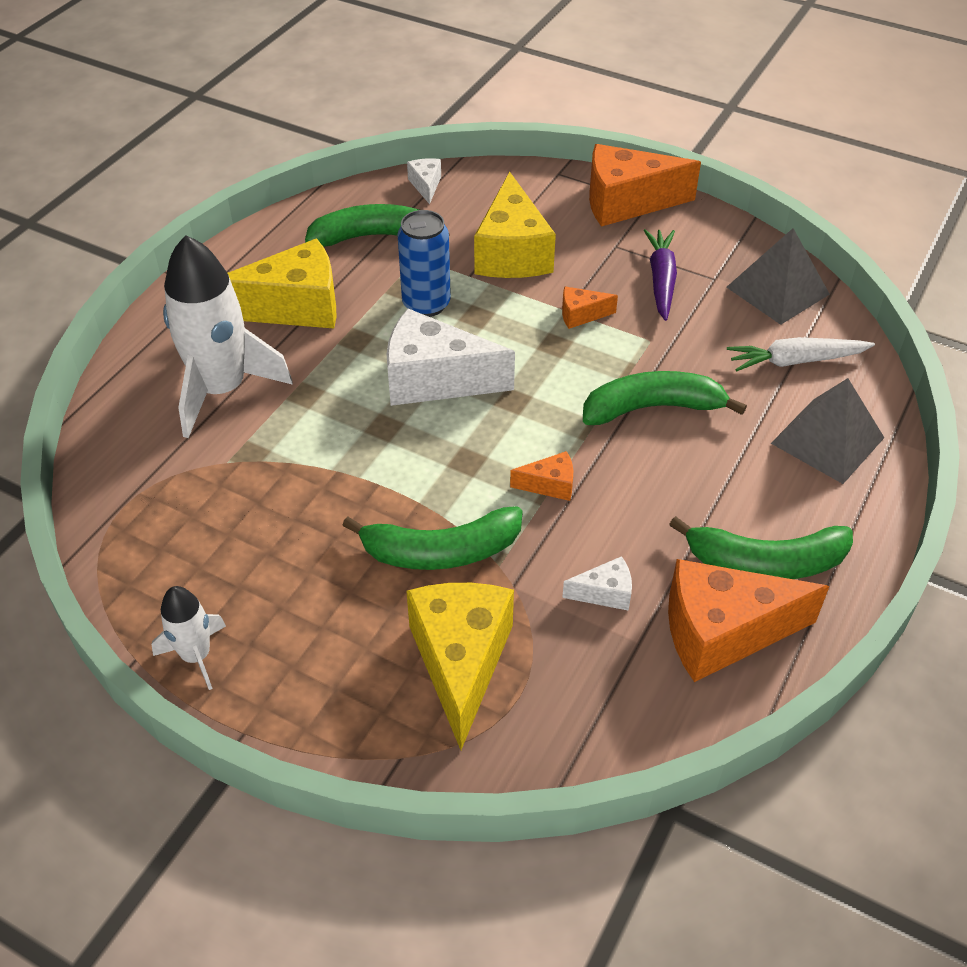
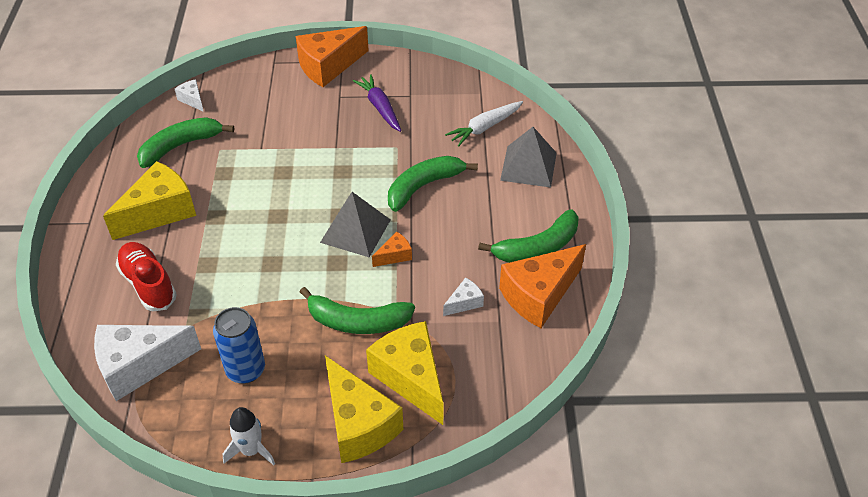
camera: 30 degrees left, 0 degrees up
(222, 389) = (148, 284): white rocket -> red shoe
(426, 304) = (246, 177): blue can -> blue can (245, 370)
(435, 379) = (284, 222): white cheese -> white cheese (139, 366)
(440, 551) = (357, 321): green banana -> green banana turned 45 degrees clockwise
(512, 253) = (278, 124): yellow cheese -> yellow cheese (358, 424)
(581, 315) = (346, 147): orange cheese -> none
(778, 290) = (450, 89): grey pyramid -> grey pyramid (355, 231)

